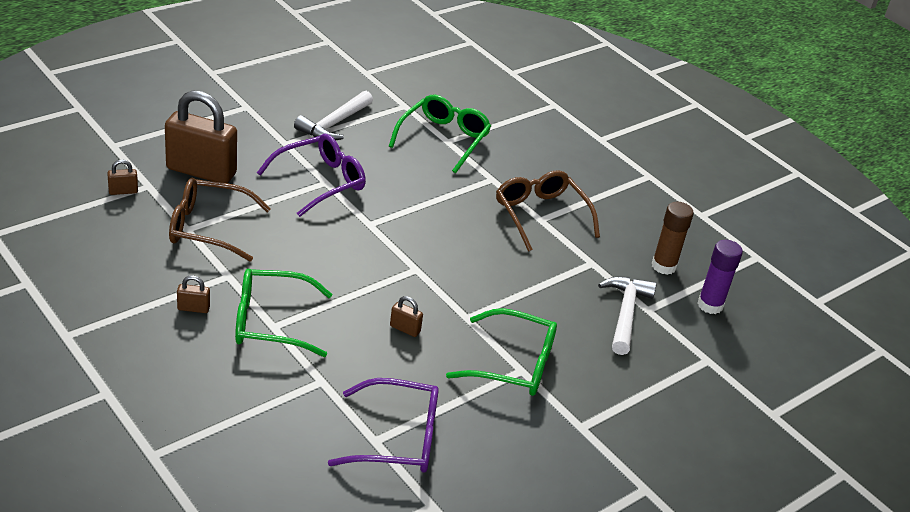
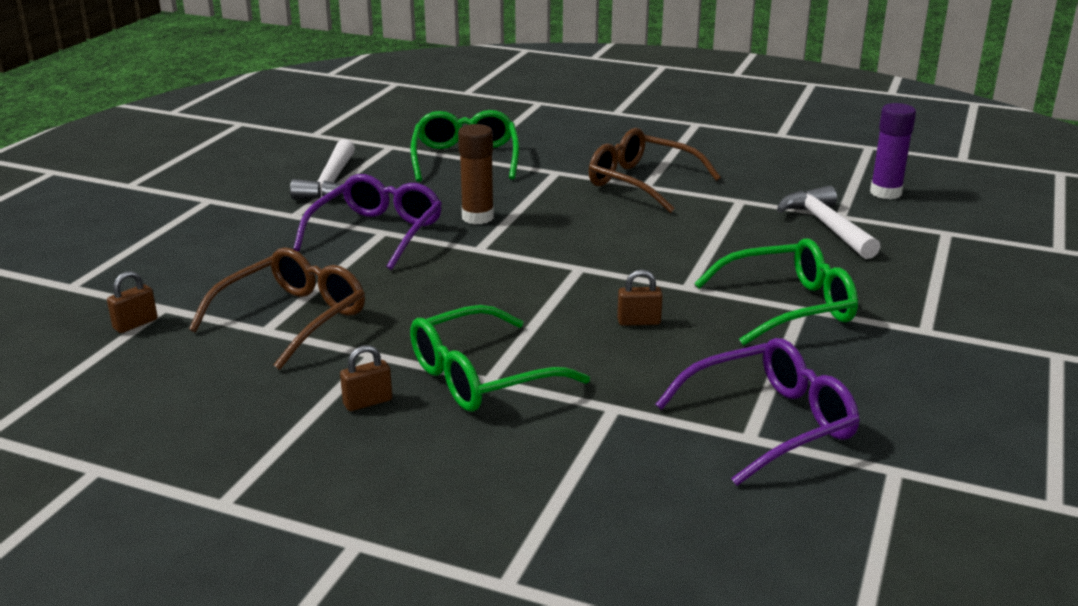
camera: 25 degrees left, 10 degrees down
(201, 171) = (219, 271): brown padlock -> none
(208, 228) = (292, 319): brown glasses -> brown glasses turned 150 degrees clockwise
(663, 266) = (805, 180): brown glue stick -> brown glue stick (477, 217)

